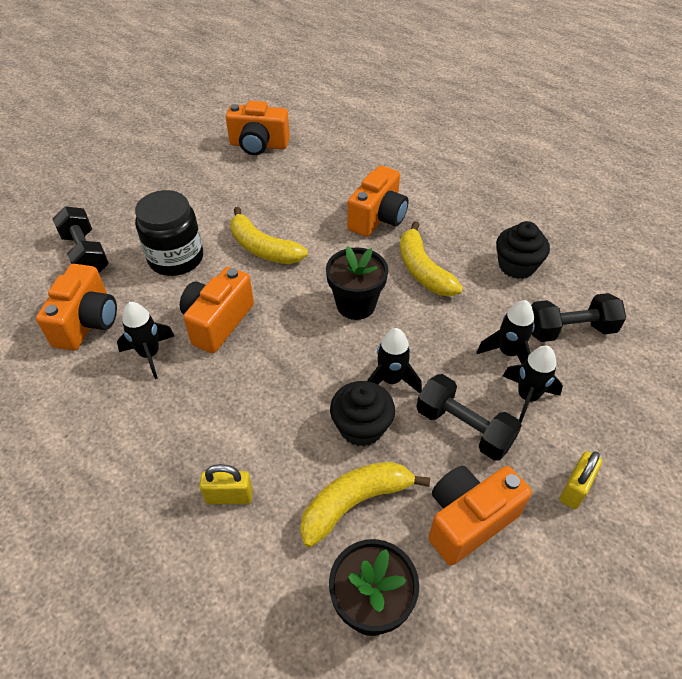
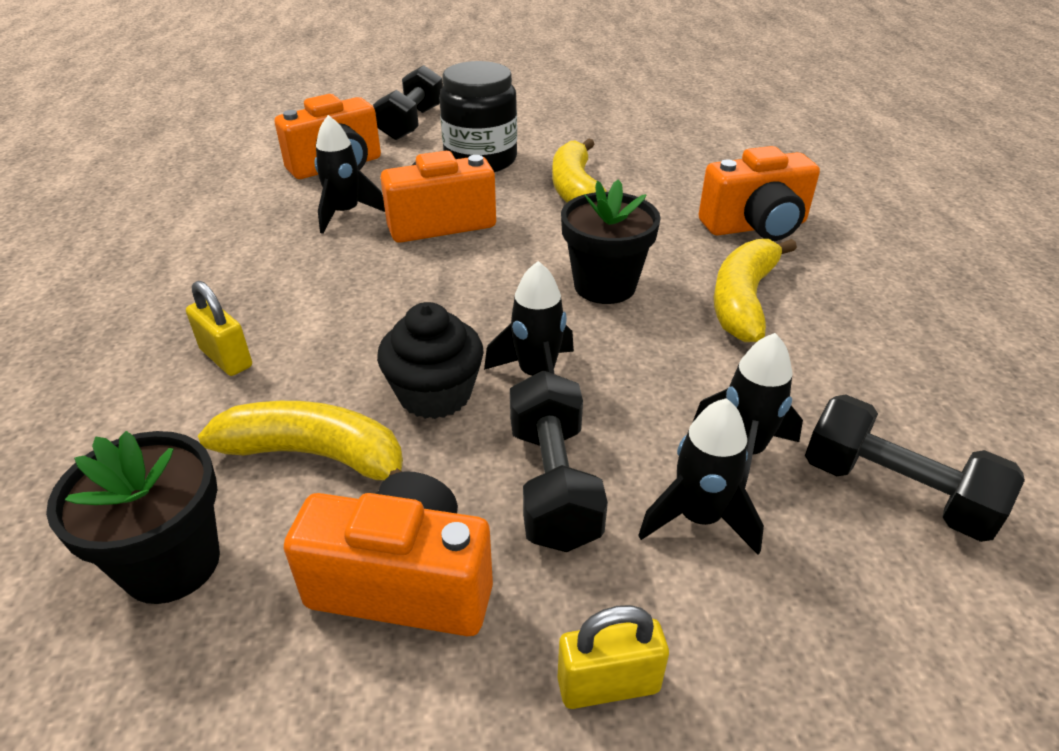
camera: 45 degrees right, 10 degrees down
(258, 145) = (701, 113): orange camera -> none
(516, 266) = (904, 369): black cupcake -> none

